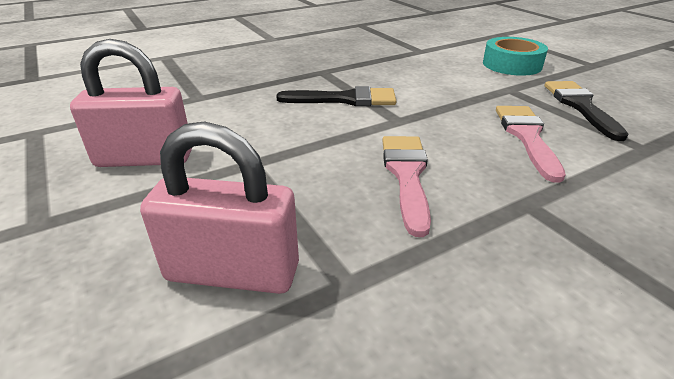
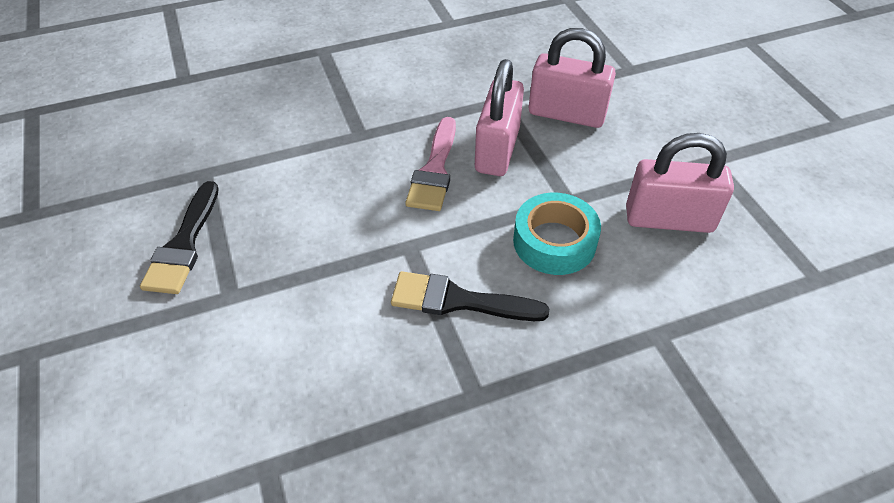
camera: 170 degrees left, 15 degrees up
(338, 204) = (497, 150): none -> pink padlock
(512, 65) = (155, 374): turquoise tape -> turquoise tape (554, 242)
(527, 137) = (294, 202): pink brush -> none

